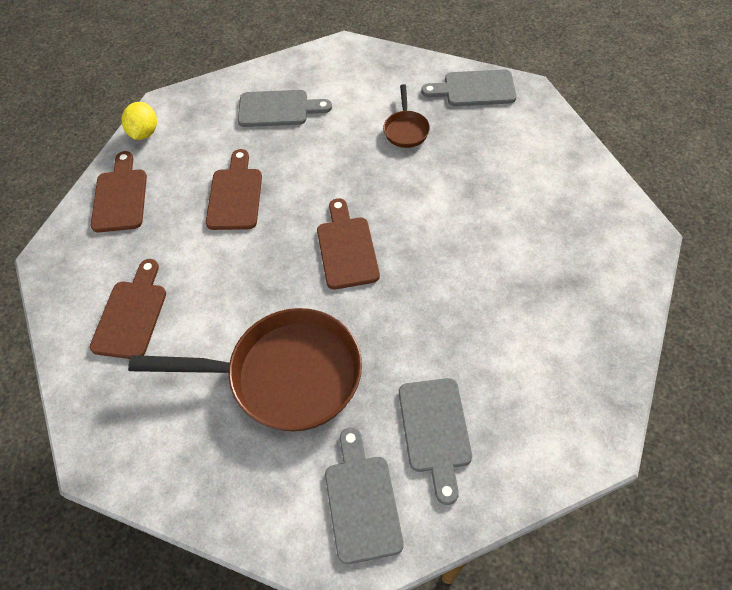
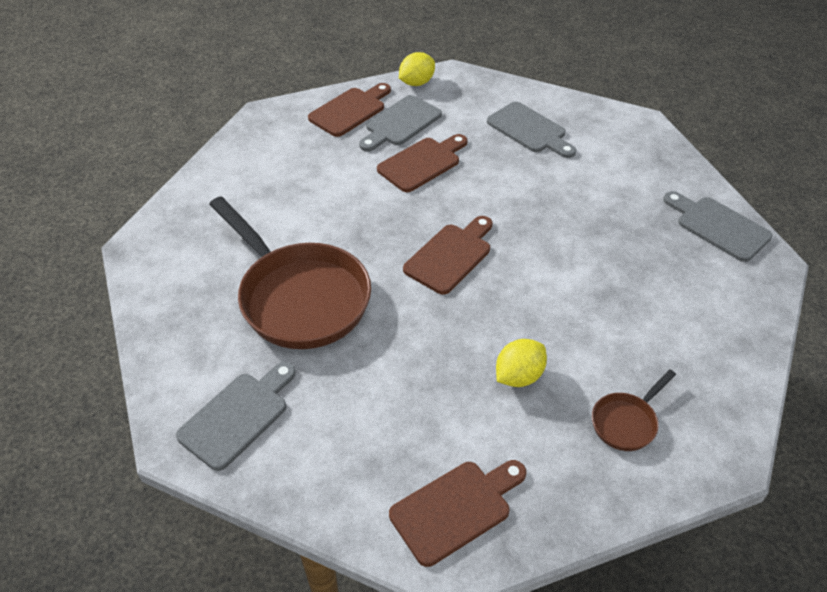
camera: 45 degrees right, 10 degrees down
(131, 314) = (263, 183): brown cutting board -> brown cutting board (456, 509)
(406, 129) = (612, 213): brown pan -> brown pan (626, 422)
(435, 431) = (344, 424): grey cutting board -> grey cutting board (400, 123)
(491, 292) = (518, 376): none -> yellow lemon

